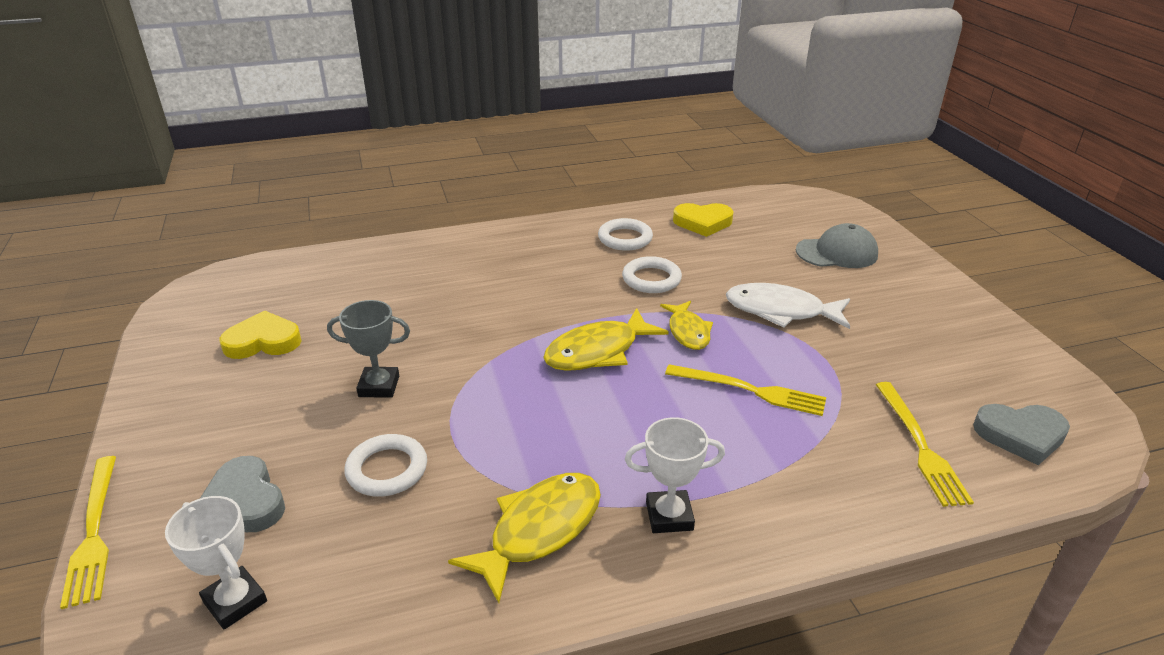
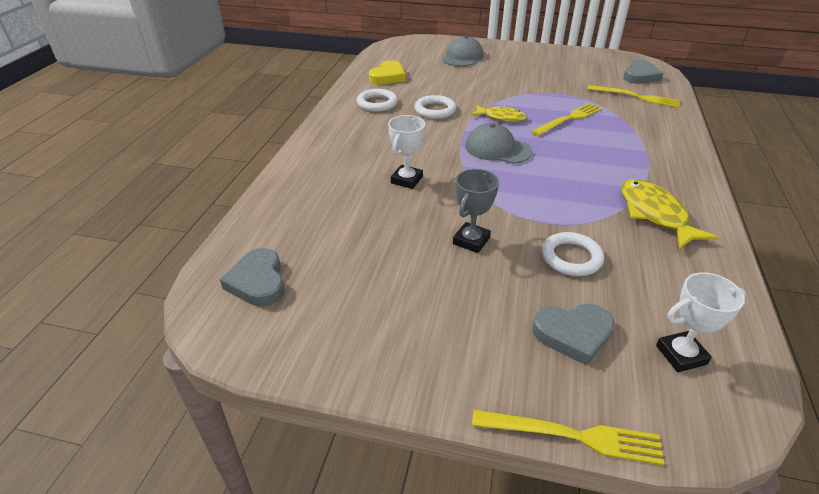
camera: 60 degrees left, 5 degrees up
(253, 290) = (258, 281): none -> grey heart
(263, 341) = (355, 289): yellow heart -> none
(598, 351) = (497, 149): yellow fish -> grey cap
(669, 516) = (659, 172): white trophy -> white trophy (406, 180)
(781, 311) = (504, 88): white fish -> none

